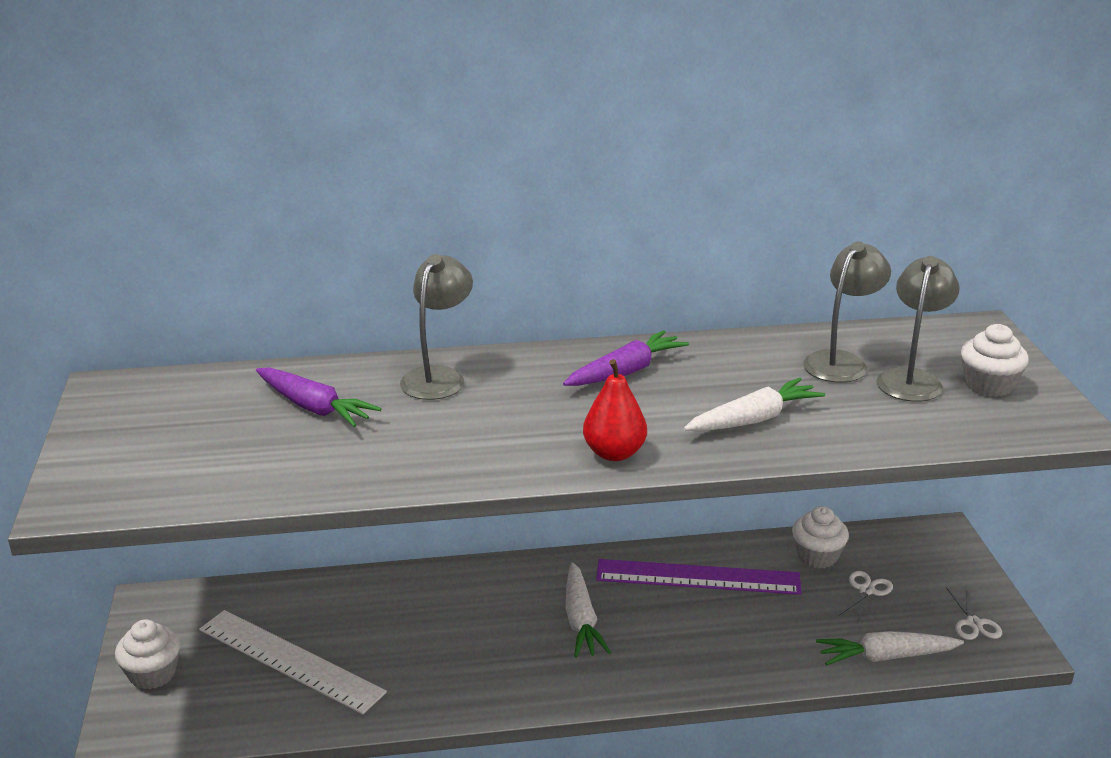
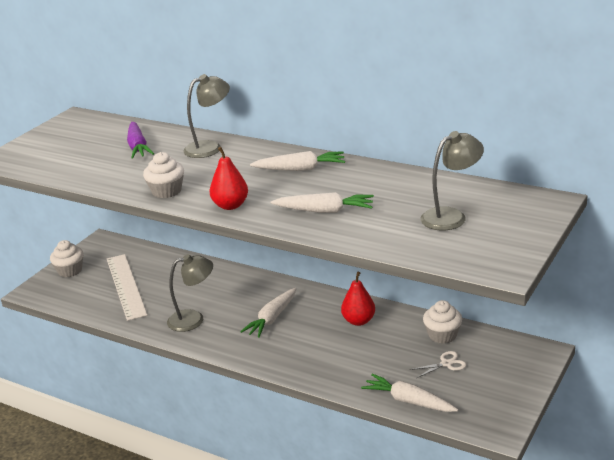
camera: 40 degrees right, 0 degrees up
(626, 371) = (300, 169): purple carrot -> white carrot
(698, 577) = (358, 321): purple ruler -> red pear
(841, 362) = (425, 196): grey lamp -> grey lamp (193, 319)
(973, 623) = (488, 407): white scissors -> none
(988, 385) = (493, 233): white cupcake -> white cupcake (166, 191)

